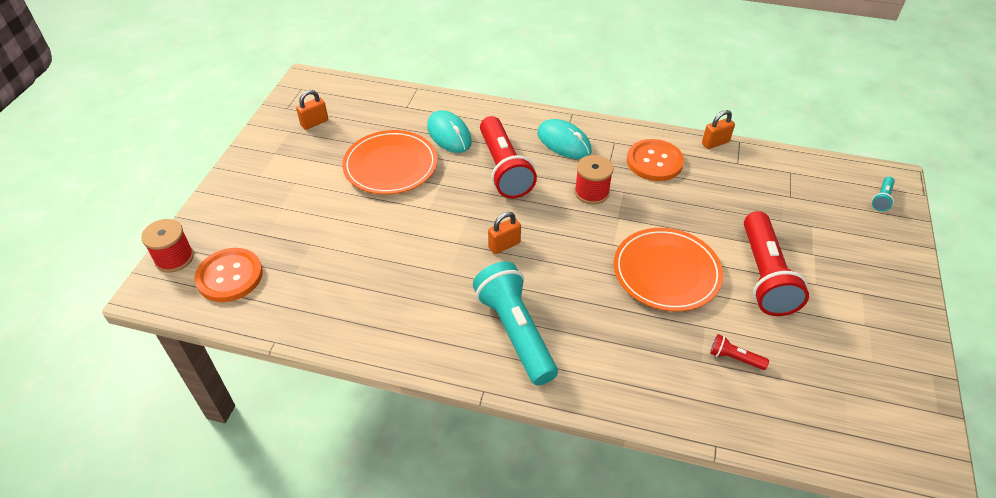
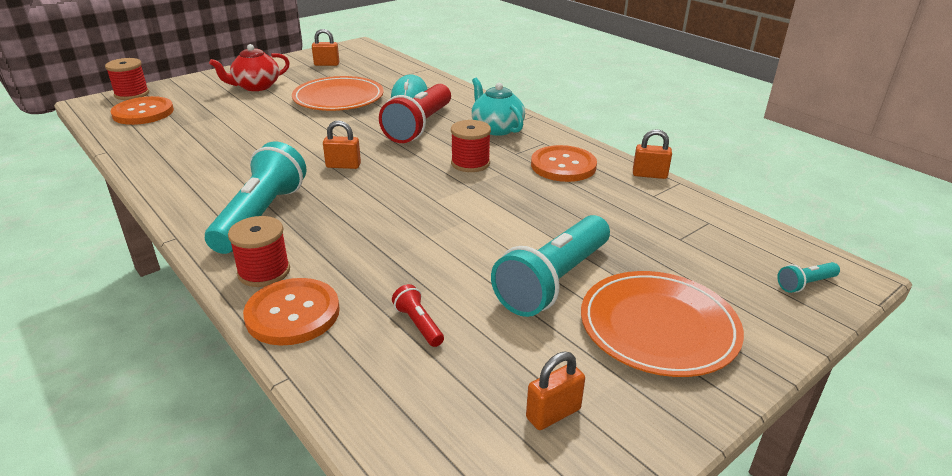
camera: 35 degrees right, 15 degrees down
(290, 186) = (256, 86): none -> red teapot
(564, 142) = (496, 128): turquoise mouse -> turquoise teapot
(591, 380) = (264, 272): none -> red spool
(655, 400) = (292, 313): none -> orange button
(666, 272) = (453, 236): orange plate -> orange plate (658, 327)
(764, 276) = (553, 281): red flashlight -> turquoise flashlight
(865, 372) = (553, 413): none -> orange padlock

